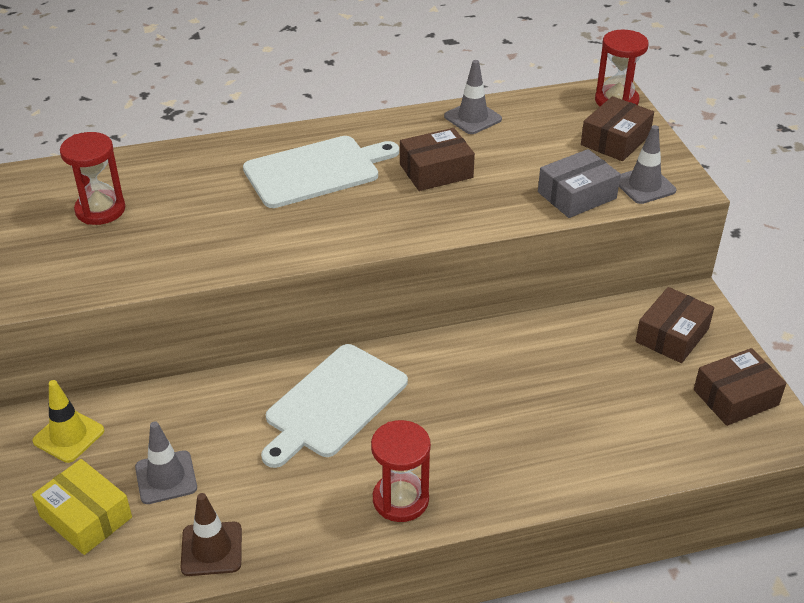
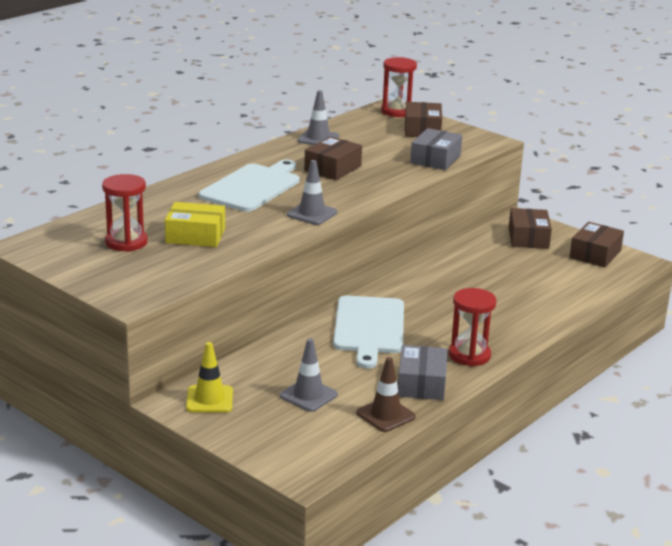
camera: 35 degrees left, 15 degrees down
(86, 517) = (281, 430): yellow box -> yellow box (195, 236)
(300, 519) = (421, 384): none -> grey box
(644, 185) = (468, 146): grey traffic cone -> grey traffic cone (312, 214)

